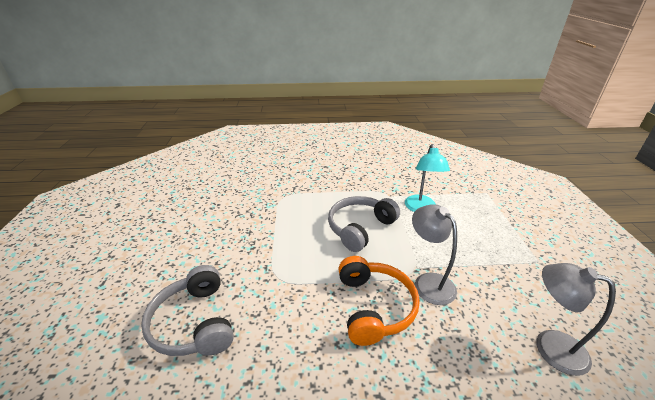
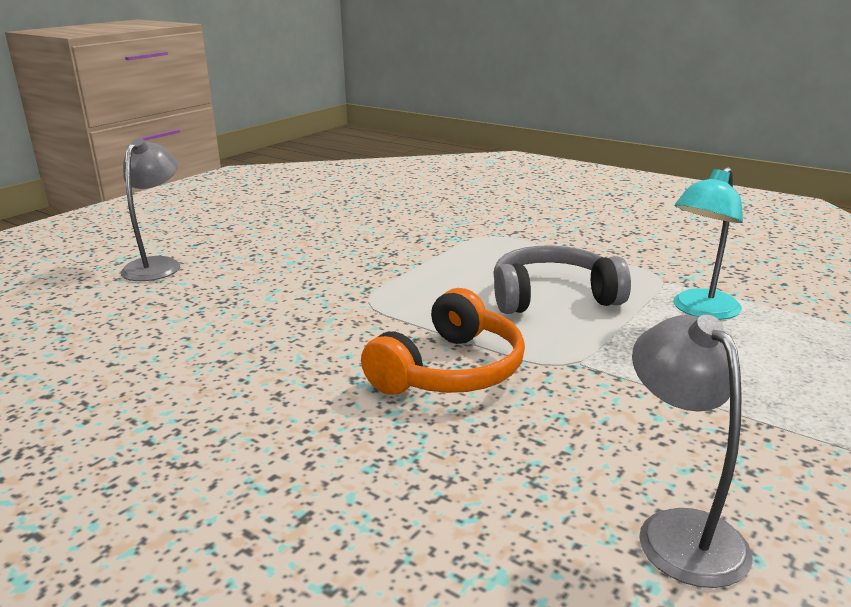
camera: 40 degrees right, 10 degrees down
(194, 322) = (235, 300): grey headphones -> none
(428, 282) = (573, 383): grey lamp -> grey lamp (157, 265)

